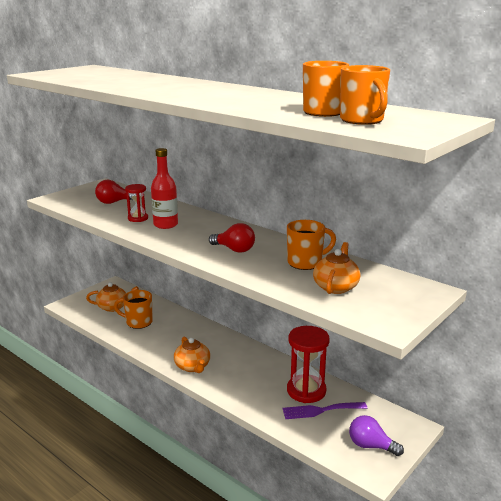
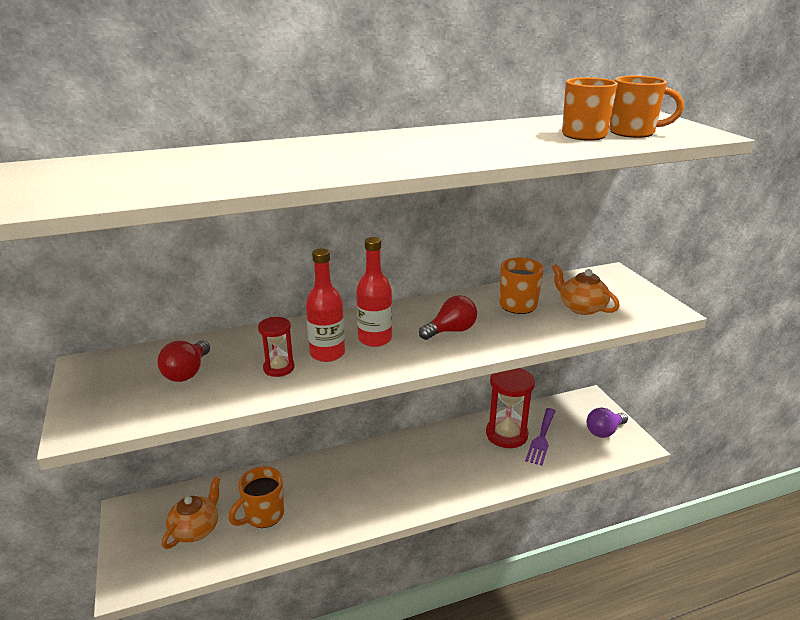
camera: 60 degrees left, 5 degrees up
(193, 367) = (407, 498): orange teapot -> none
(197, 232) = (375, 339): none -> red bottle

